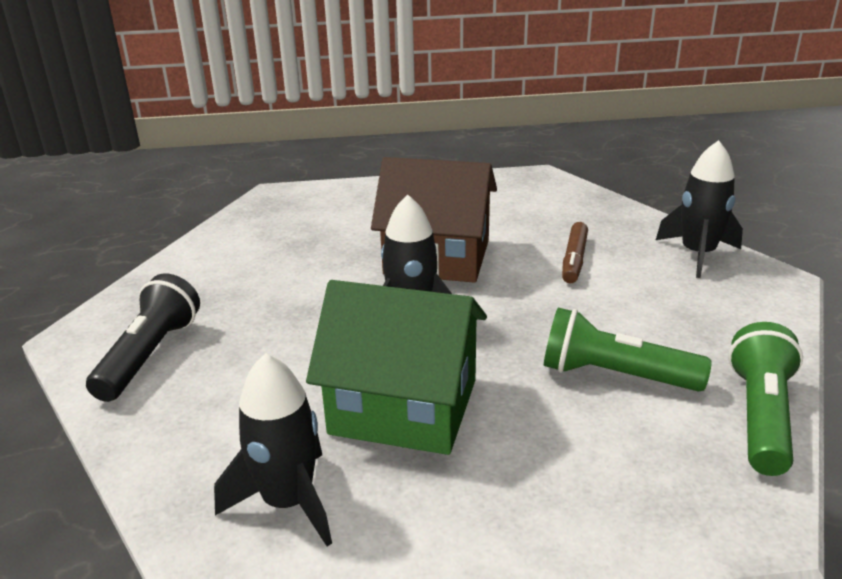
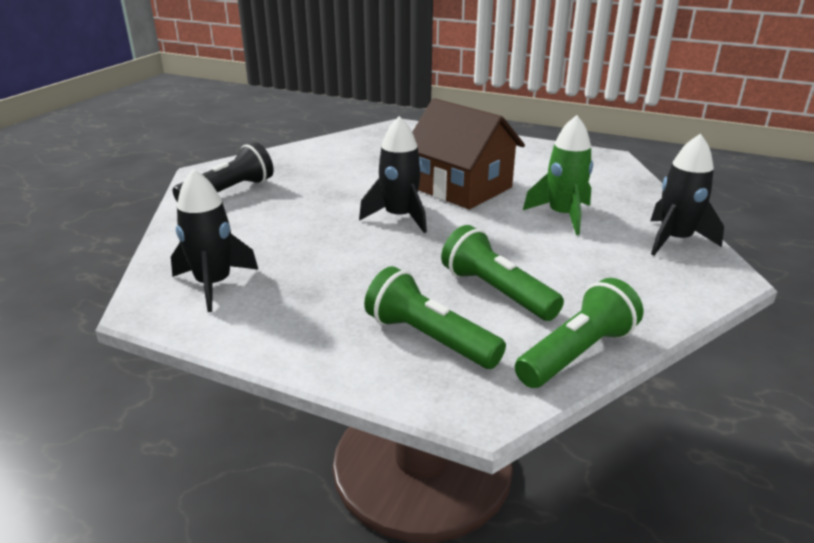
camera: 30 degrees right, 0 degrees up
(403, 406) = (334, 262): green house -> none
(574, 260) = (563, 216): brown marker -> green rocket
(616, 463) = (429, 338): none -> green flashlight

